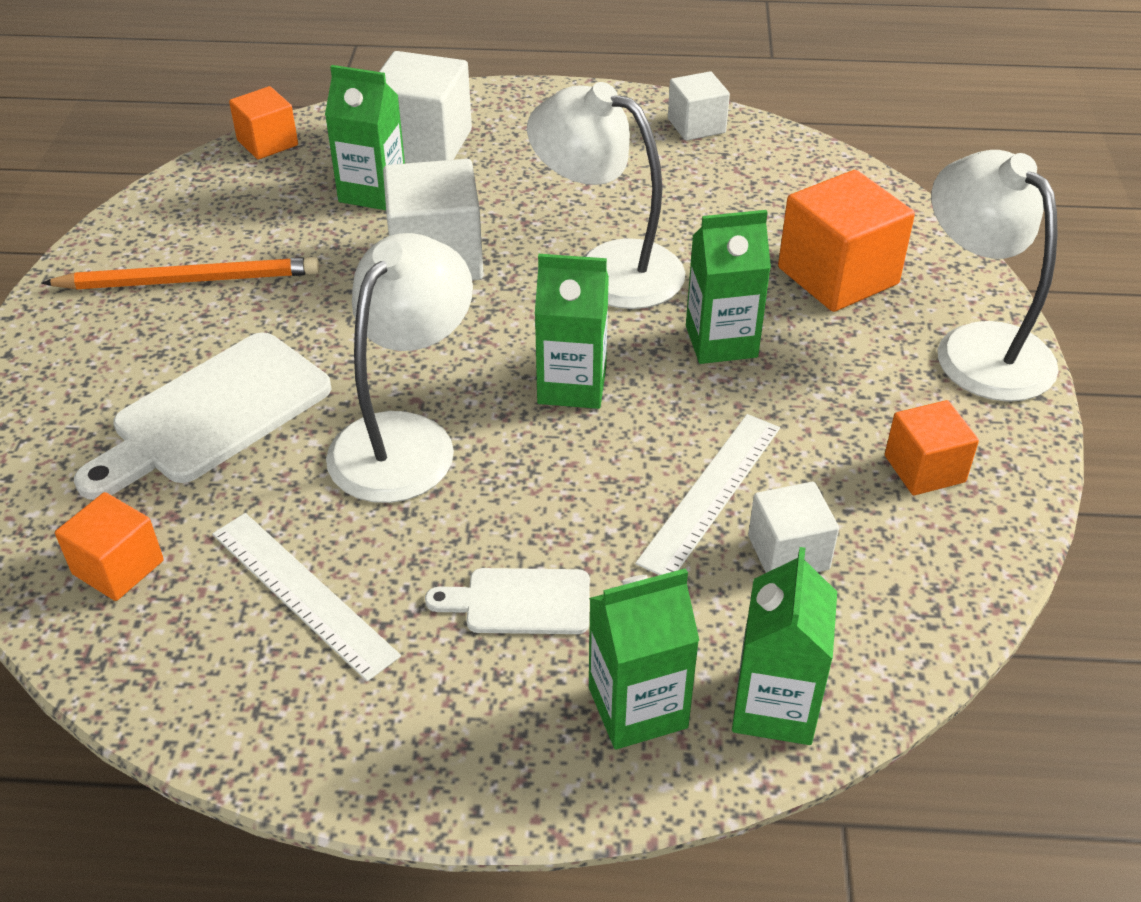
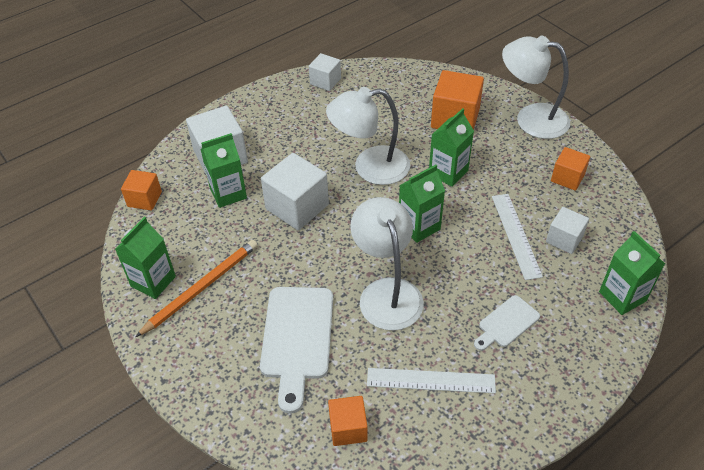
camera: 40 degrees left, 5 degrees up
(637, 707) = (586, 330): green carton -> green carton (153, 281)

